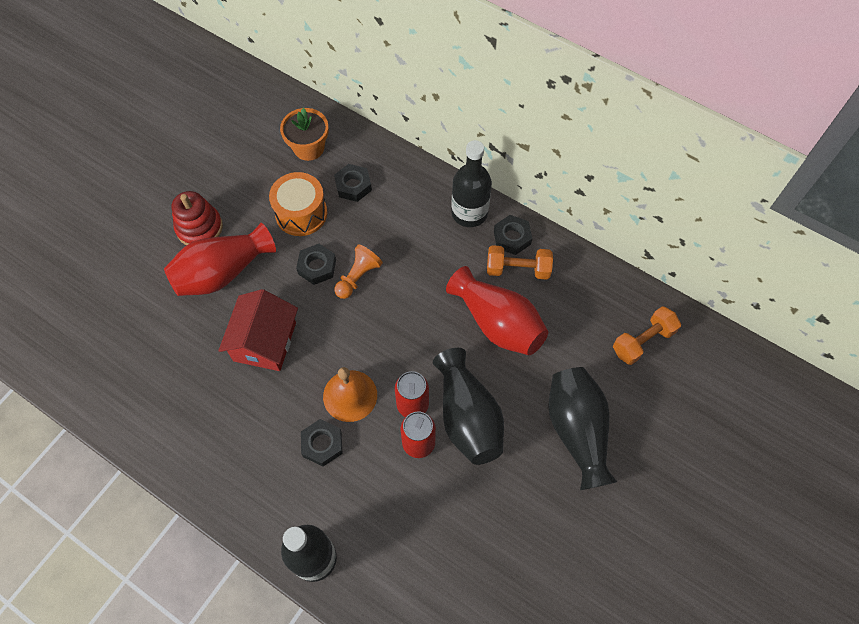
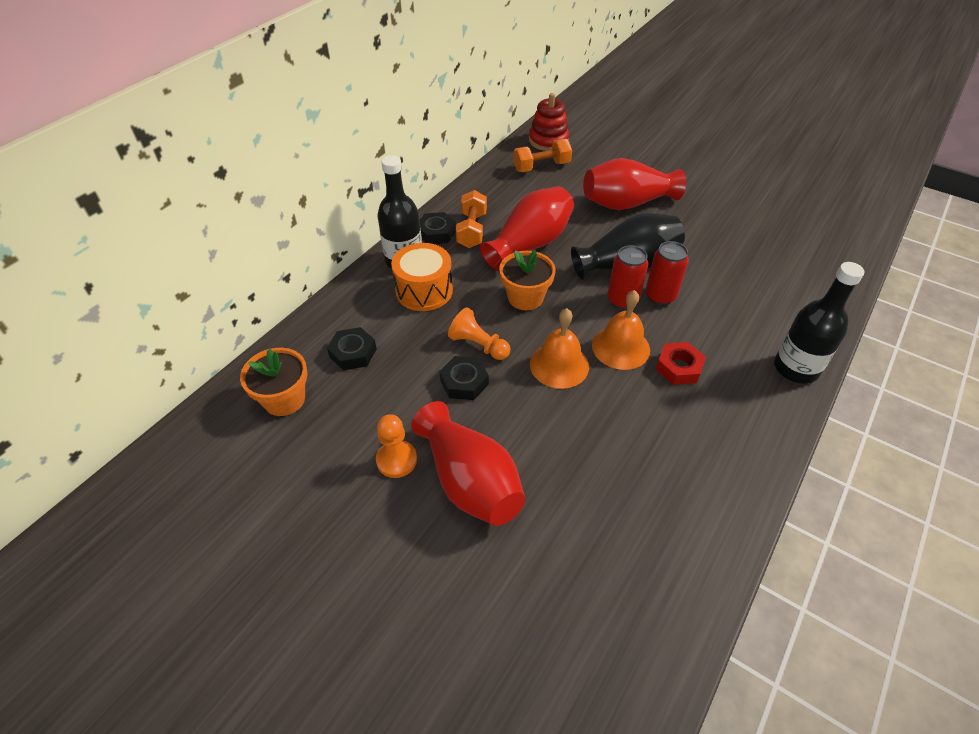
camera: 90 degrees left, 15 degrees down
(199, 228) = (395, 518): red stacking toy -> red stacking toy (548, 140)
(246, 224) = (396, 460): none -> orange pawn
(265, 341) = (566, 427): red house -> none
(301, 213) = (386, 401): orange drum -> orange drum (424, 291)
(322, 444) = (679, 367): black nut -> red nut
(331, 341) = (559, 365): none -> orange bell
(417, 316) = (525, 297): none -> orange flower pot
(577, 431) = (626, 203): black vase -> red vase
(643, 341) = (541, 166): orange dumbbell -> orange dumbbell turned 75 degrees counterclockwise

